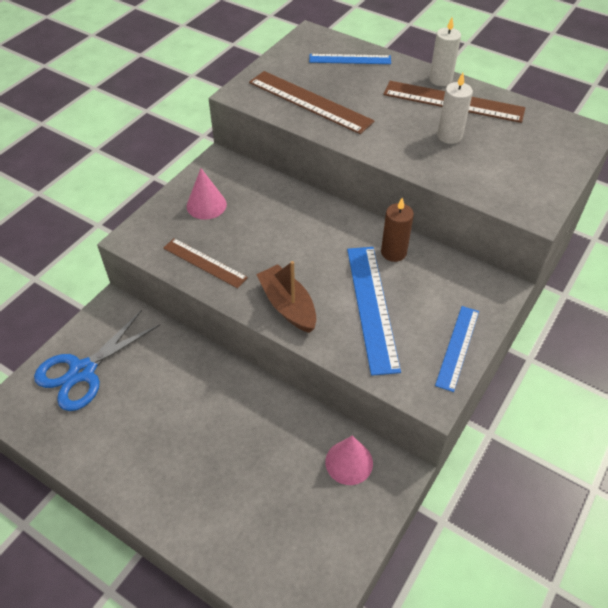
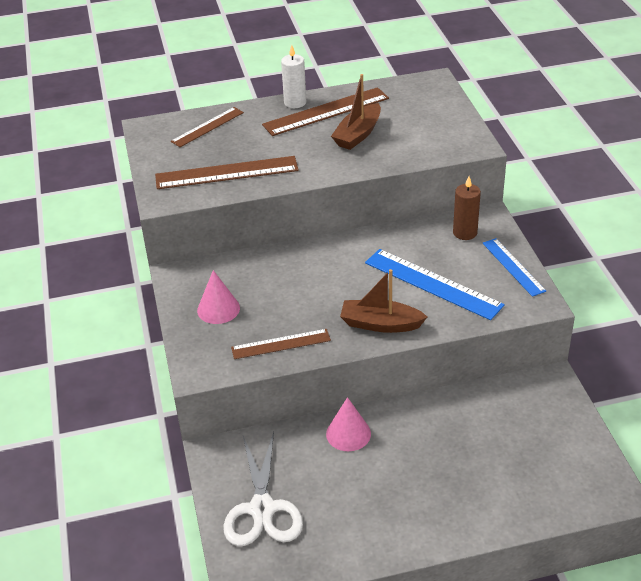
camera: 45 degrees left, 10 degrees down
(82, 371) = (262, 509): blue scissors -> white scissors
(349, 462) = (519, 400): pink cone -> pink cone (348, 433)
(350, 59) = (207, 127): blue ruler -> brown ruler
(393, 252) = (396, 243): brown candle -> brown candle (465, 233)
(449, 136) = (358, 134): white candle -> brown boat

